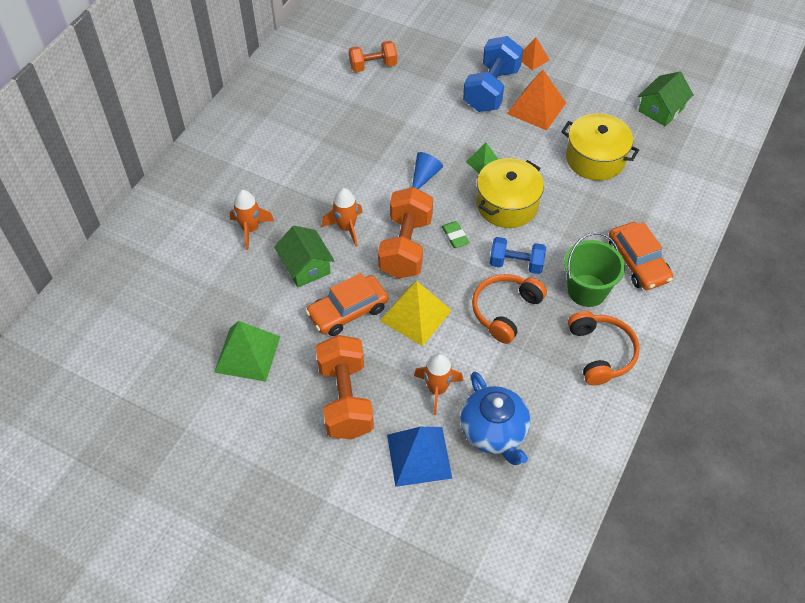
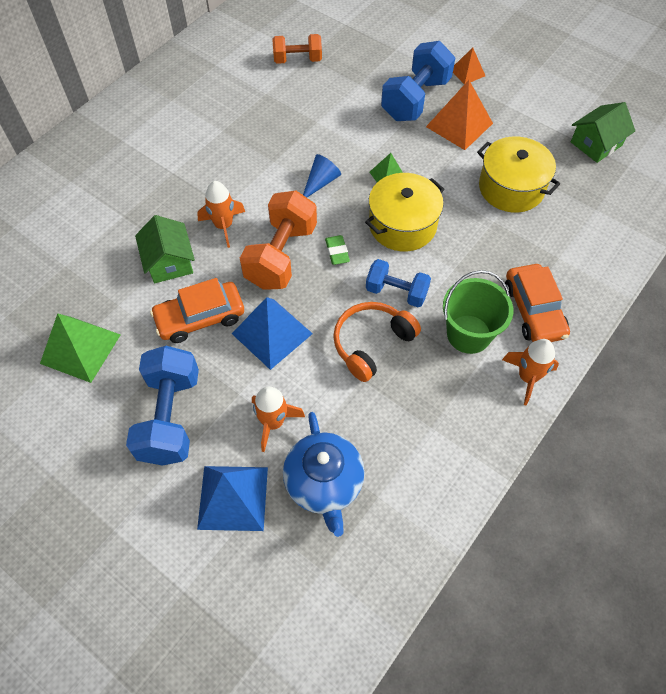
camera: 10 degrees right, 5 degrees up
(250, 229) = (123, 213): orange rocket -> orange rocket (527, 377)
(345, 399) = (170, 417): orange dumbbell -> blue dumbbell
(416, 315) = (272, 333): yellow pyramid -> blue pyramid
(601, 353) = (468, 409): orange headphones -> none

